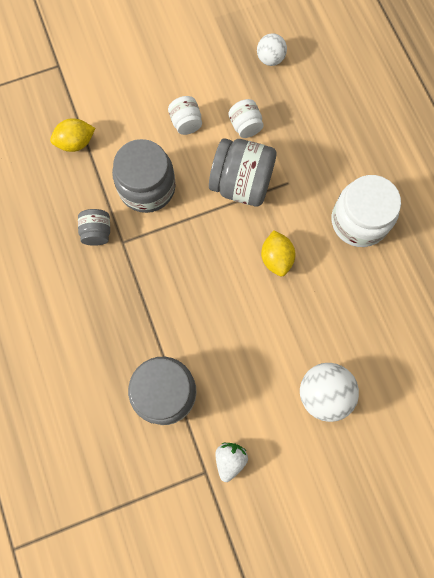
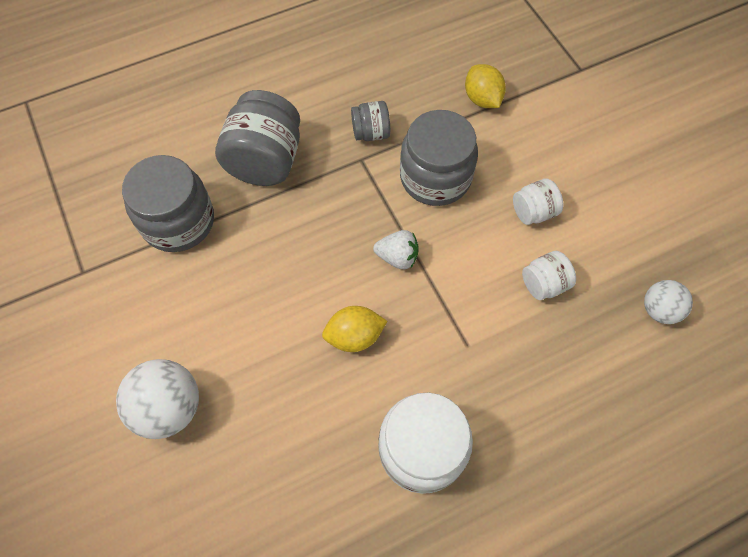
camera: 85 degrees right, 10 degrees down
(230, 459) = (94, 298): white strawberry -> white strawberry (397, 257)
(241, 184) = (456, 285): grey jar -> grey jar (265, 161)

